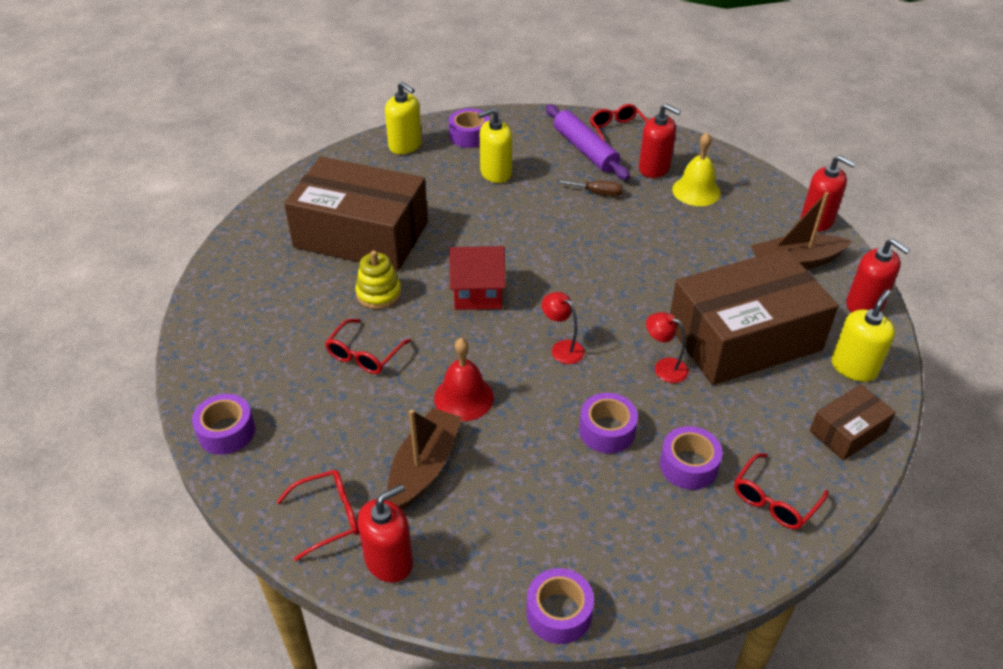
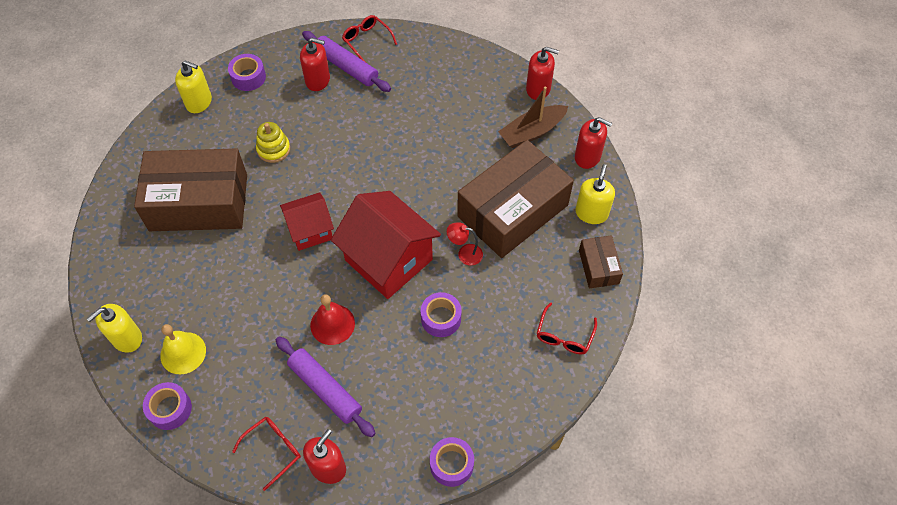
camera: 20 degrees left, 15 degrees up
(364, 355) = (246, 311): red glasses -> none
(379, 294) = (235, 254): yellow stacking toy -> yellow stacking toy (273, 149)
(424, 467) = (325, 389): brown boat -> purple rolling pin
(495, 173) = (283, 110): yellow soap dispenser -> yellow soap dispenser (127, 338)
(562, 348) = (388, 260): red lamp -> red house
(597, 193) = (369, 108): brown screwdriver -> none
(654, 168) = (406, 71): red soap dispenser -> red soap dispenser (318, 80)
(688, 465) = (503, 327): purple tape -> none
(696, 191) = (443, 85): yellow bell -> yellow bell (183, 353)
(847, 431) = (598, 267): brown box -> brown box turned 45 degrees counterclockwise

